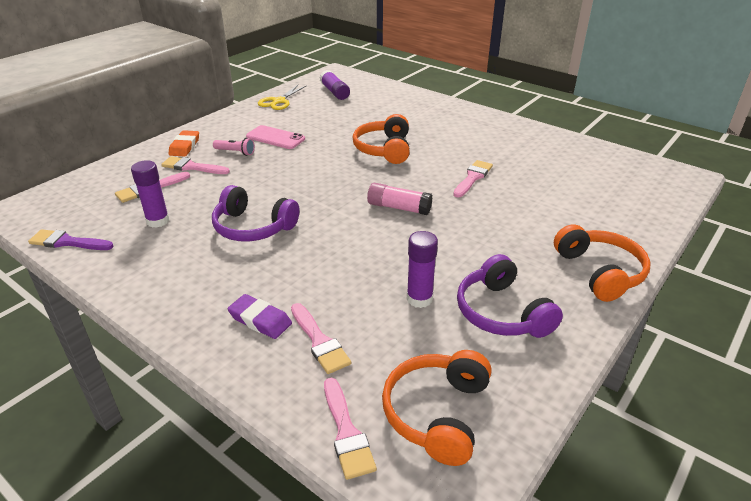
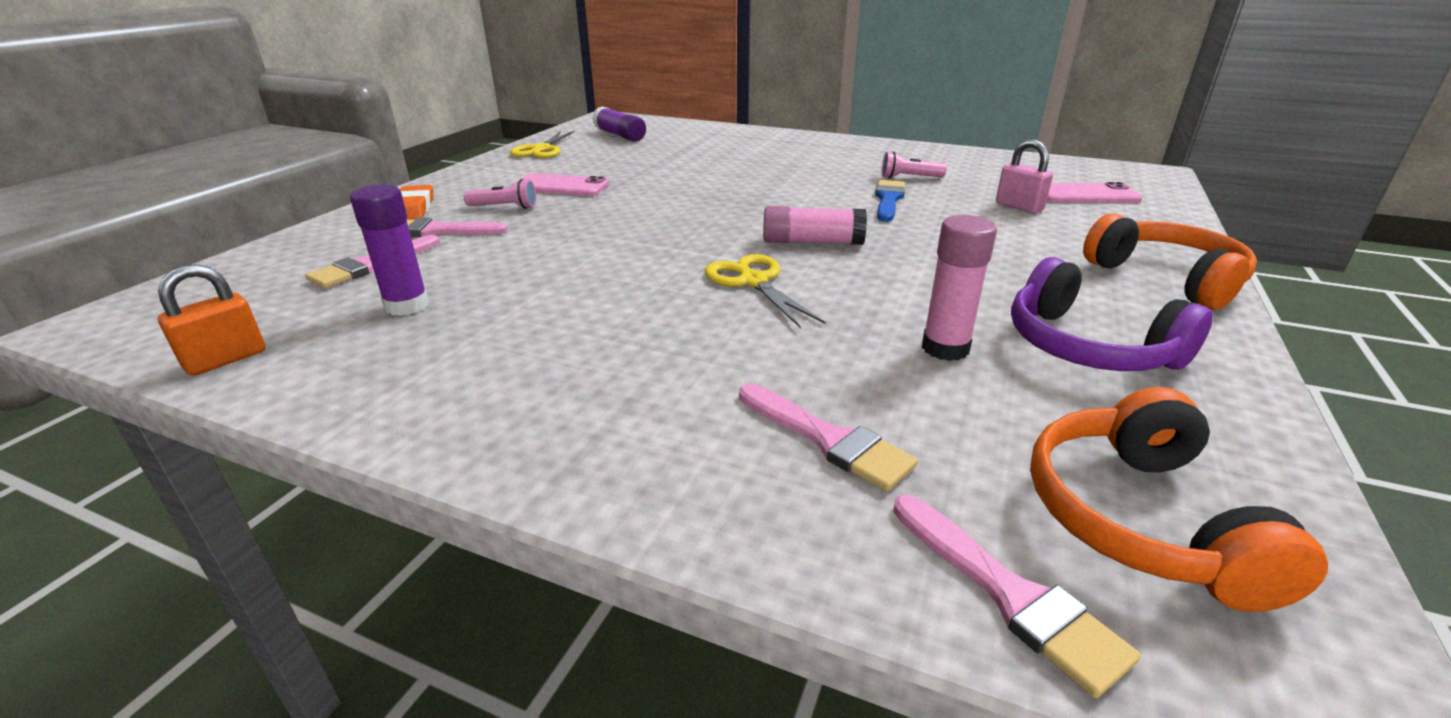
camera: 15 degrees left, 5 degrees down
(67, 242) = (226, 359): purple brush -> orange padlock
(253, 227) = (591, 293): purple headphones -> none
(260, 320) = (691, 424): purple eraser -> none
(345, 233) = (753, 281): none -> yellow scissors
(384, 149) = (736, 183): orange headphones -> none
(419, 299) = (945, 348): purple glue stick -> pink glue stick
(473, 177) = (888, 199): pink brush -> blue brush
(502, 158) = (909, 177): none -> pink flashlight
(556, 196) = (1019, 207): none -> pink padlock
(614, 191) = (1085, 194): none -> pink phone

